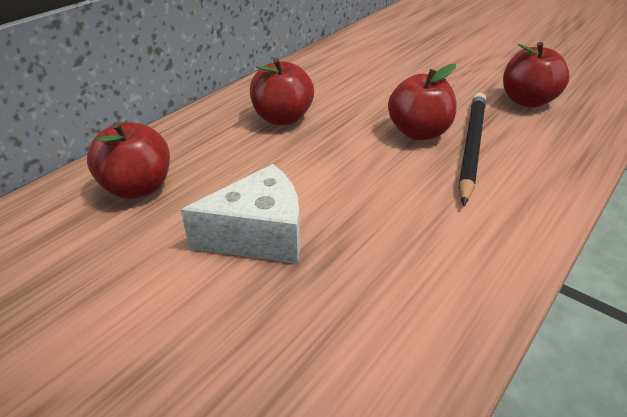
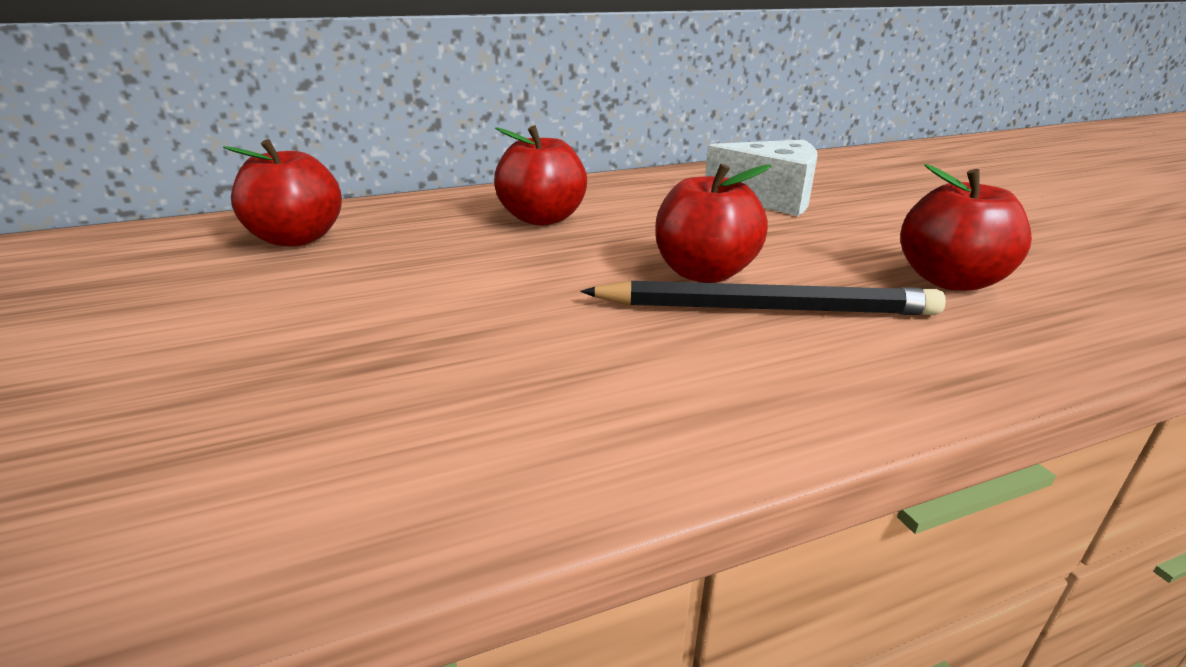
camera: 30 degrees right, 10 degrees down
(259, 235) = (337, 314): white cheese -> white cheese (770, 198)
(471, 147) = (766, 308): black pencil -> black pencil turned 45 degrees clockwise

